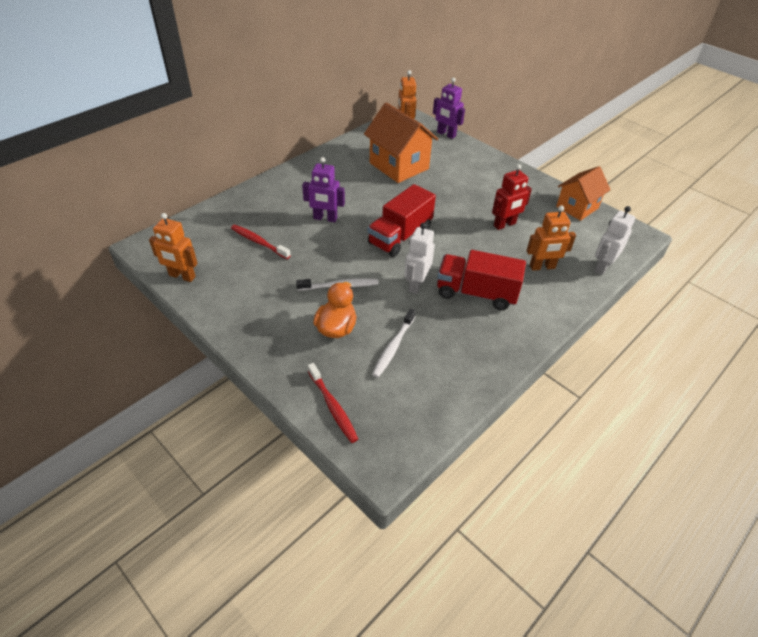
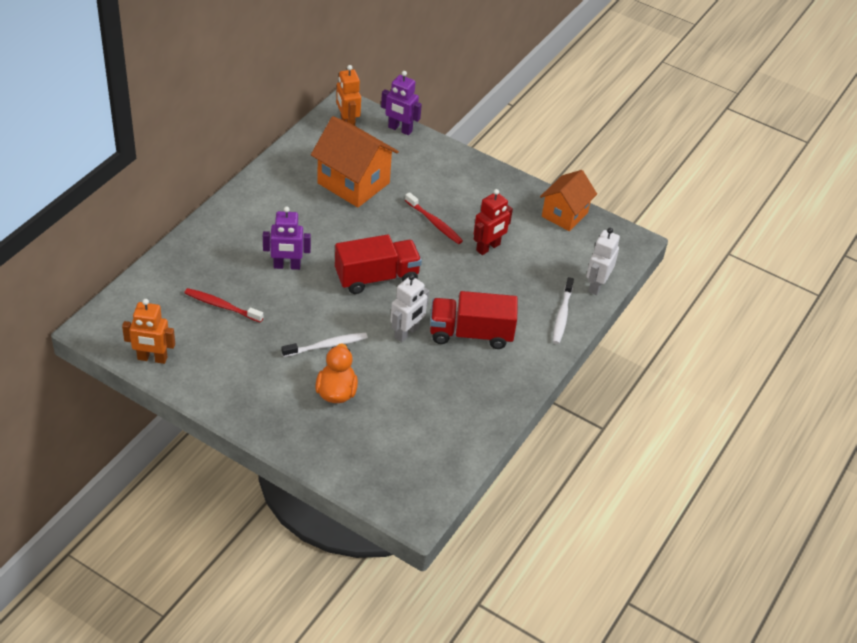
camera: 15 degrees left, 0 degrees up
(333, 406) = (355, 470): red toothbrush -> red toothbrush (434, 223)
(393, 347) = (399, 403): white toothbrush -> white toothbrush (562, 315)
(400, 236) = (376, 277): red truck -> red truck turned 135 degrees counterclockwise
(416, 284) = (407, 333): white robot -> white robot turned 150 degrees counterclockwise
(542, 267) = (534, 294): orange robot -> none

